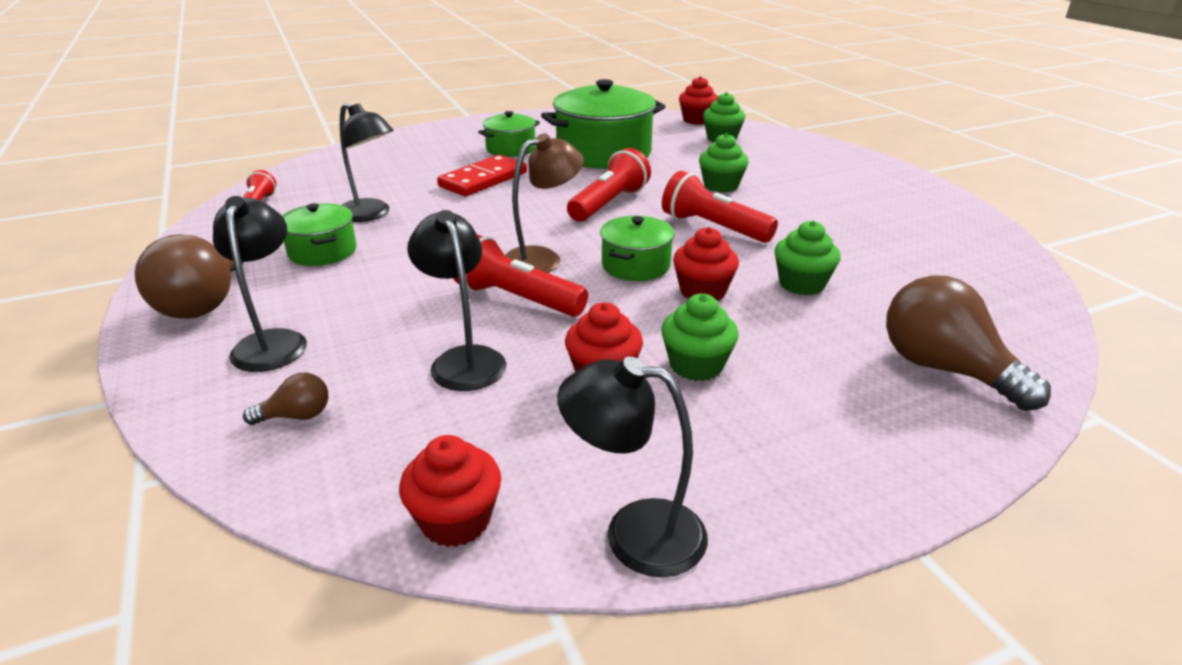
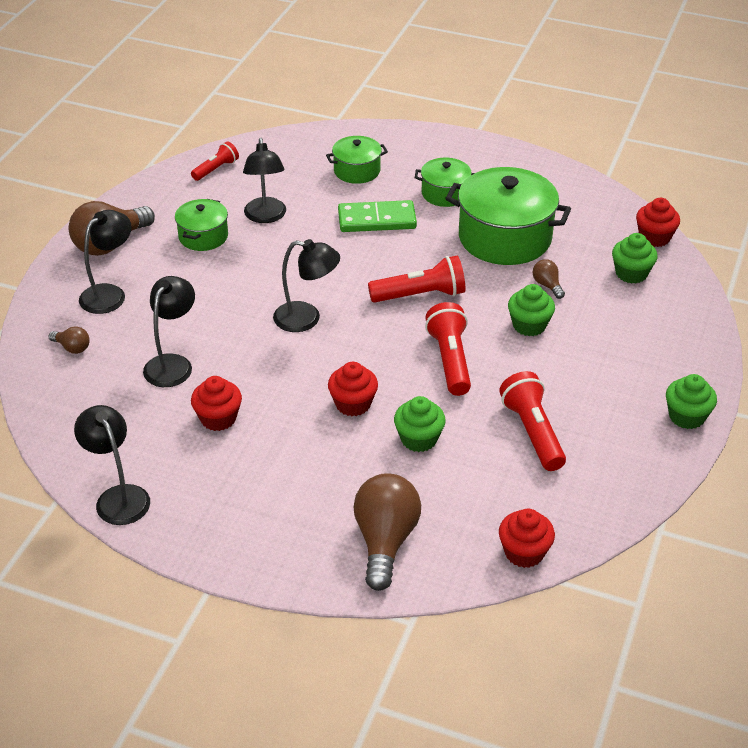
camera: 45 degrees right, 10 degrees up
(456, 520) = (68, 442): red cupcake -> red cupcake (524, 552)
(483, 180) = (377, 220): red domino -> green domino
(517, 299) = (250, 341): red flashlight -> red flashlight (532, 432)
(542, 258) = (307, 319): brown lamp -> black lamp
(636, 265) = (349, 359): green pot -> green pot (357, 171)
(685, 163) = (547, 285): none -> brown light bulb
(696, 365) = (268, 445): green cupcake -> green cupcake (686, 416)

